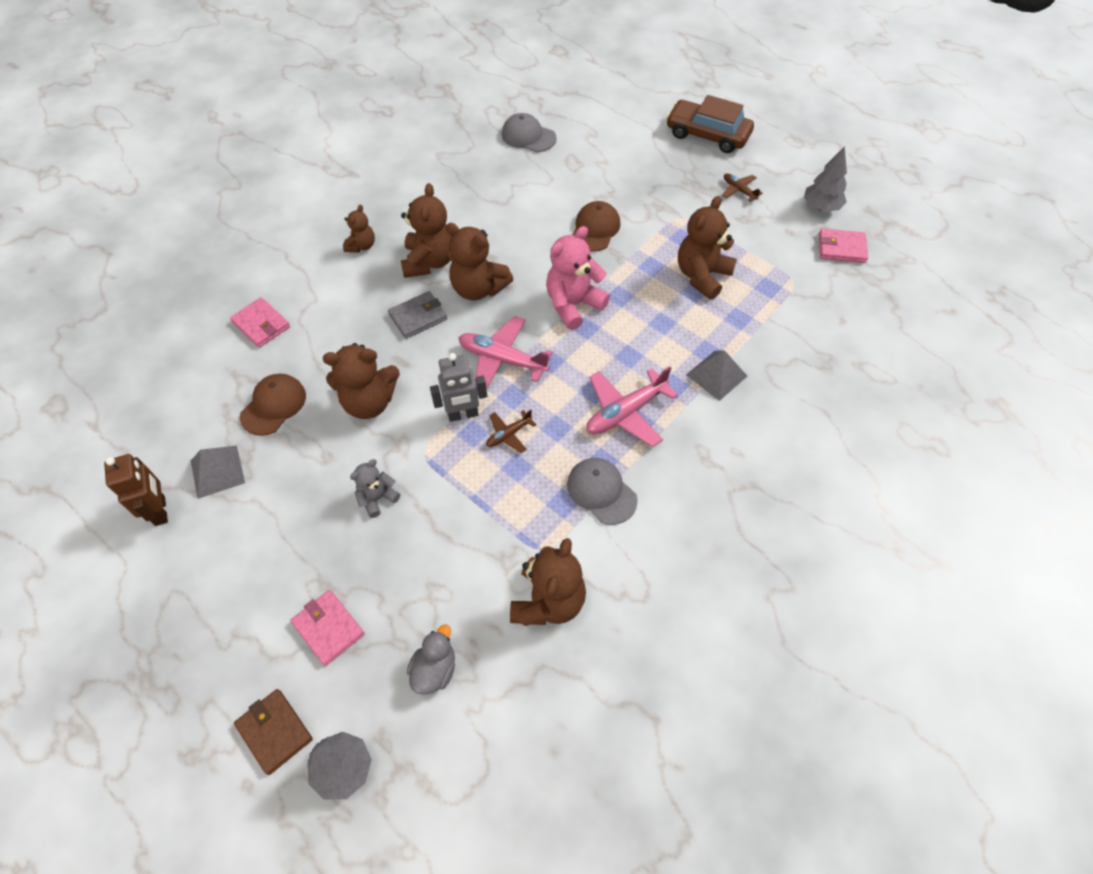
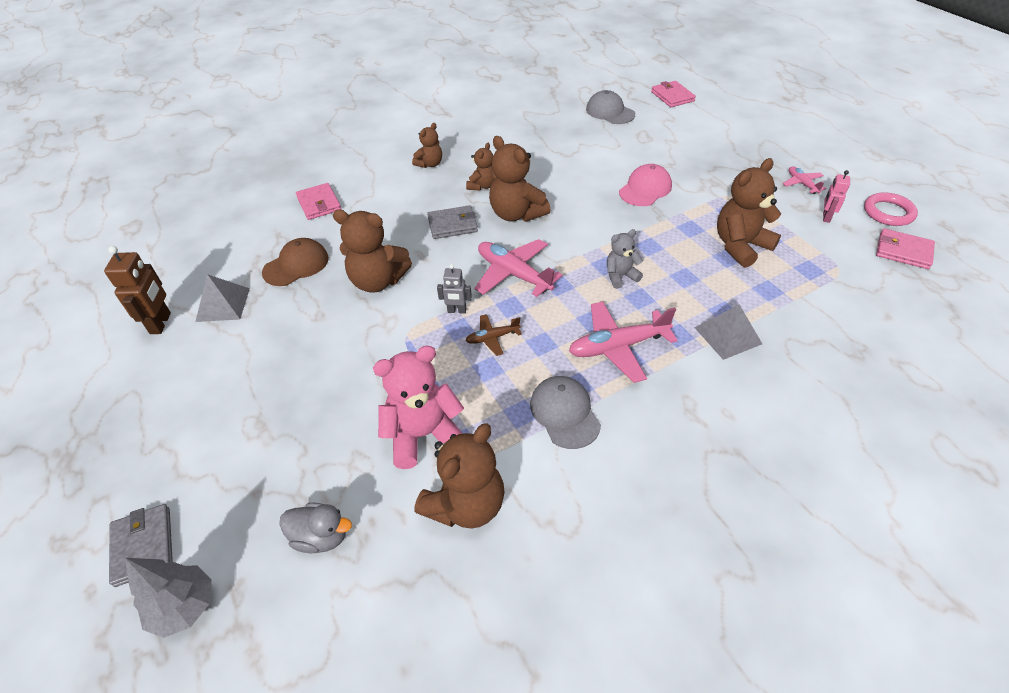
camera: 20 degrees right, 10 degrees down
(274, 732) = (143, 546): brown wallet -> grey wallet
(328, 628) = (243, 464): pink wallet -> pink wallet (672, 96)
(377, 498) = (345, 361): grey teddy bear -> grey teddy bear (620, 276)
(430, 261) = (482, 186): brown teddy bear -> brown teddy bear, size x0.56
(435, 669) = (321, 536): grey duck -> grey duck turned 60 degrees clockwise
(463, 414) = (457, 311): grey robot -> grey robot, size x0.62
(573, 305) = (600, 244): pink teddy bear -> pink teddy bear (423, 435)
(595, 229) = (645, 189): brown cap -> pink cap
(707, 135) = (782, 136): brown car -> none
(739, 190) = (802, 184): brown plane -> pink plane
(769, 225) = (826, 217): none -> pink robot
(821, 207) = (888, 212): grey tree -> pink ring

